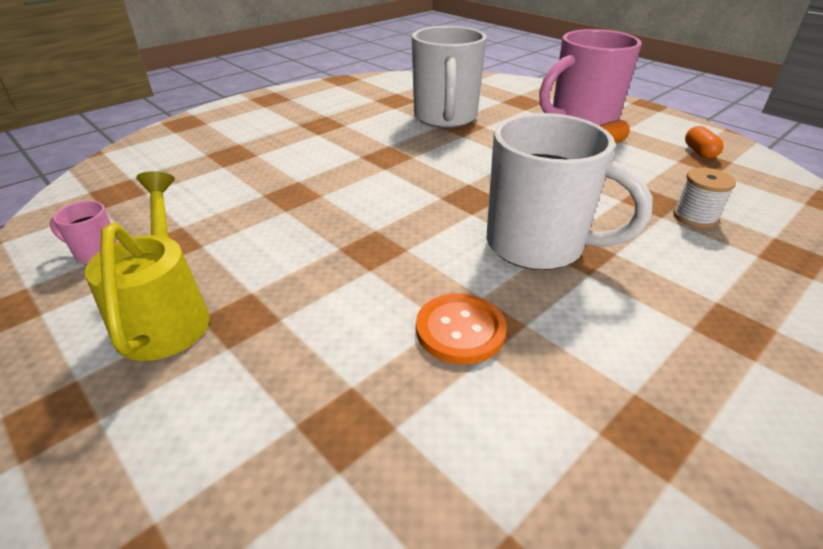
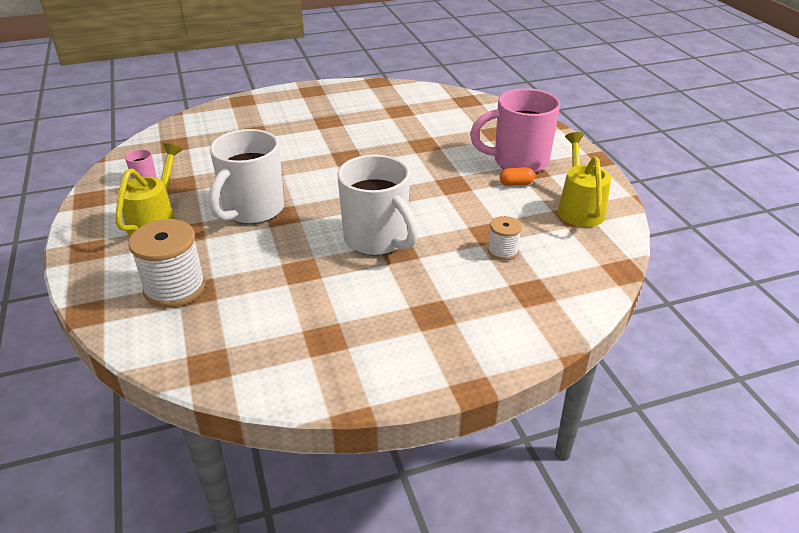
camera: 25 degrees right, 0 degrees up
(297, 435) = (175, 288): none -> white spool
(445, 118) = (419, 135): white mug -> white mug (252, 210)
(460, 330) = (285, 269): orange button -> none
(699, 152) = (579, 208): orange capsule -> yellow watering can

